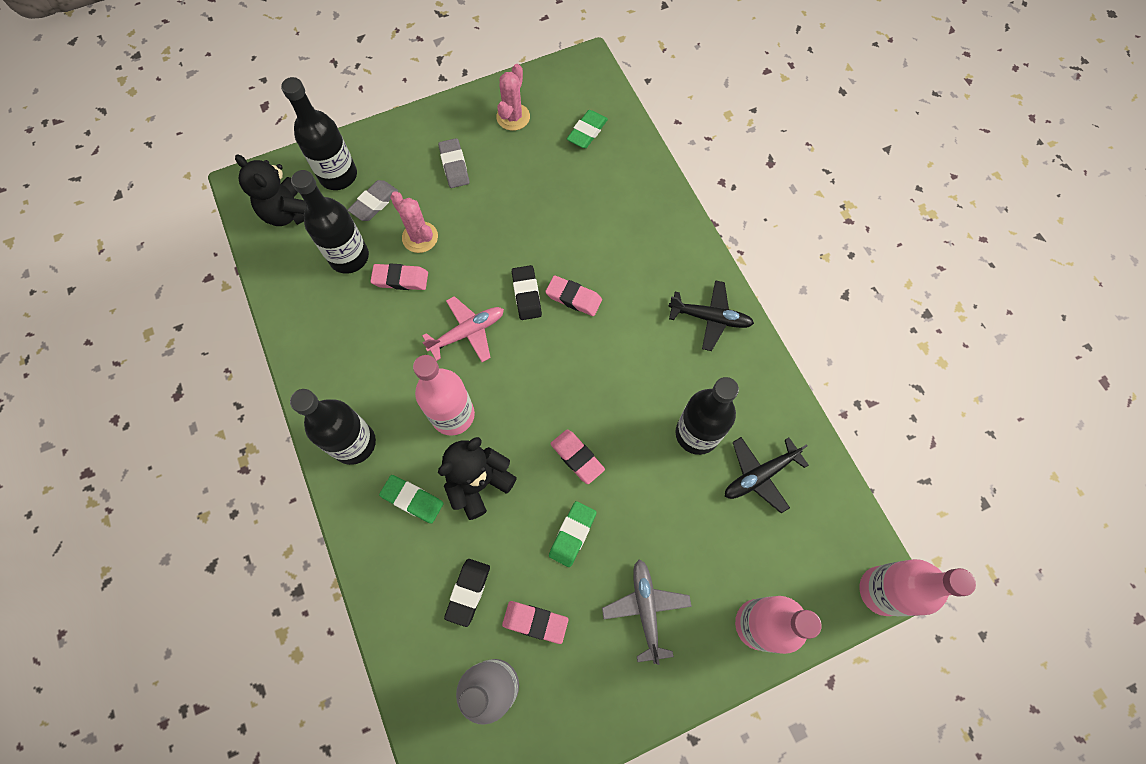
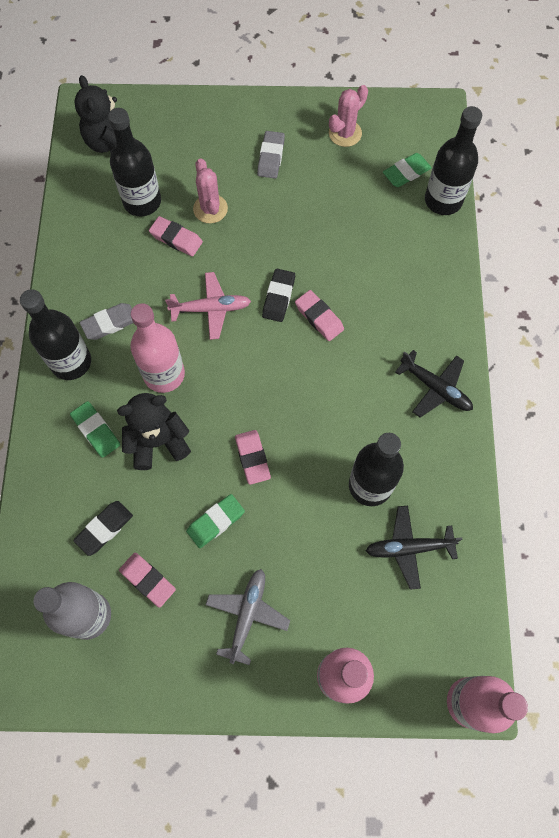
camera: 25 degrees right, 0 degrees up
(338, 175) = (166, 127): black bottle -> black bottle (443, 200)
(374, 203) = (186, 163): grey eraser -> grey eraser (109, 323)

